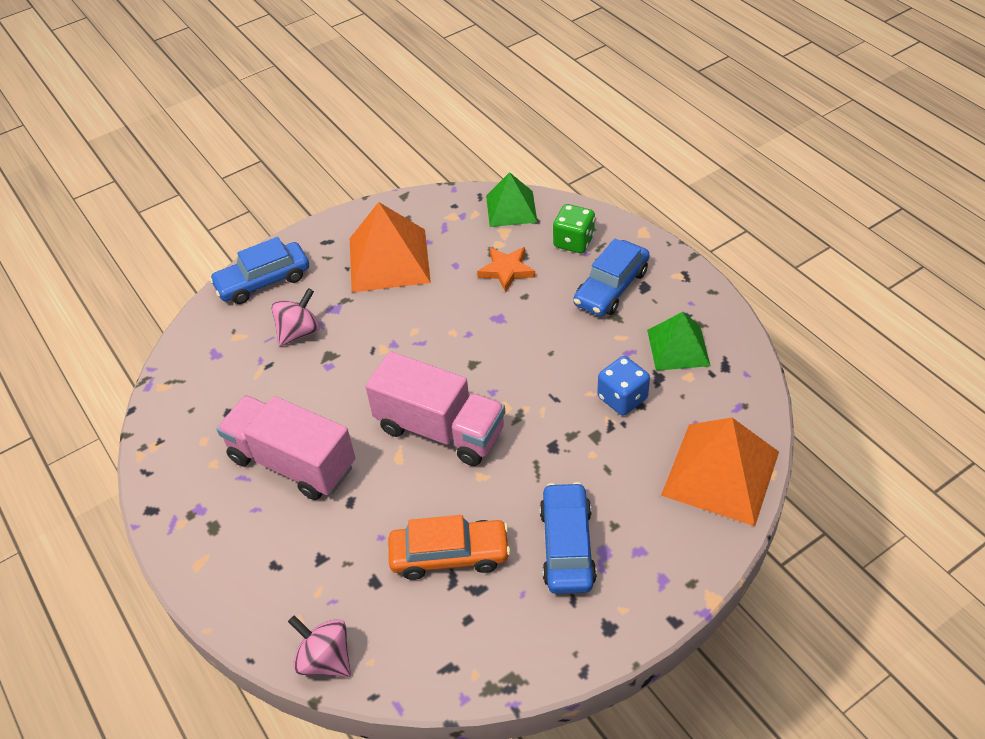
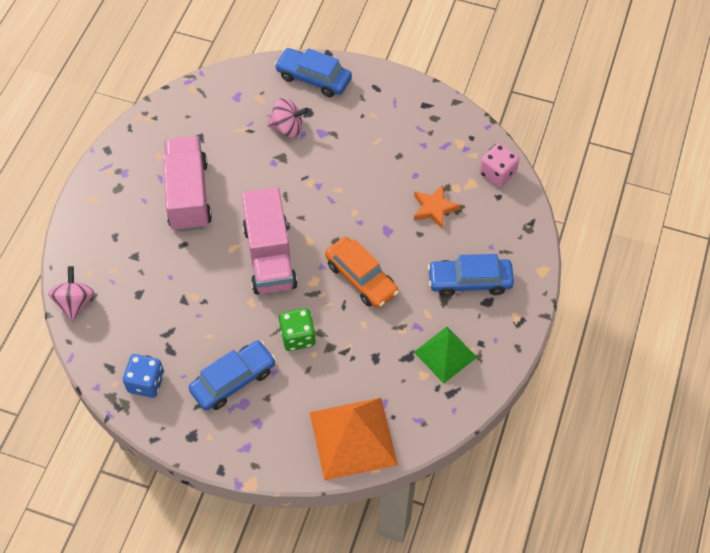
camera: 50 degrees right, 10 degrees up
(389, 260) = (388, 134): orange pyramid -> none
(449, 555) = (183, 321): orange car -> orange car (361, 278)
(511, 208) = (497, 174): green pyramid -> pink dice
(573, 241) = (496, 232): green dice -> green dice (298, 337)
(622, 398) = (373, 345): blue dice -> blue dice (146, 383)

